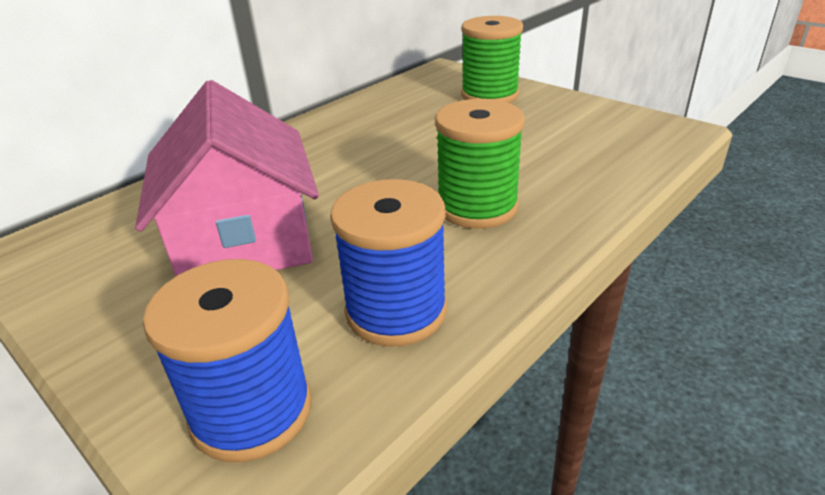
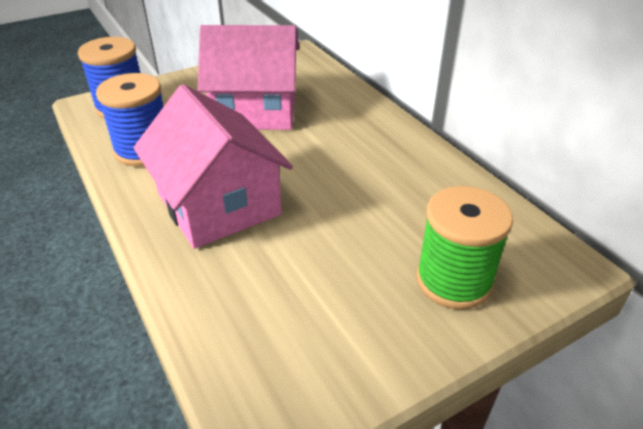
camera: 105 degrees right, 5 degrees up
(477, 207) = (218, 204): green spool -> pink house

